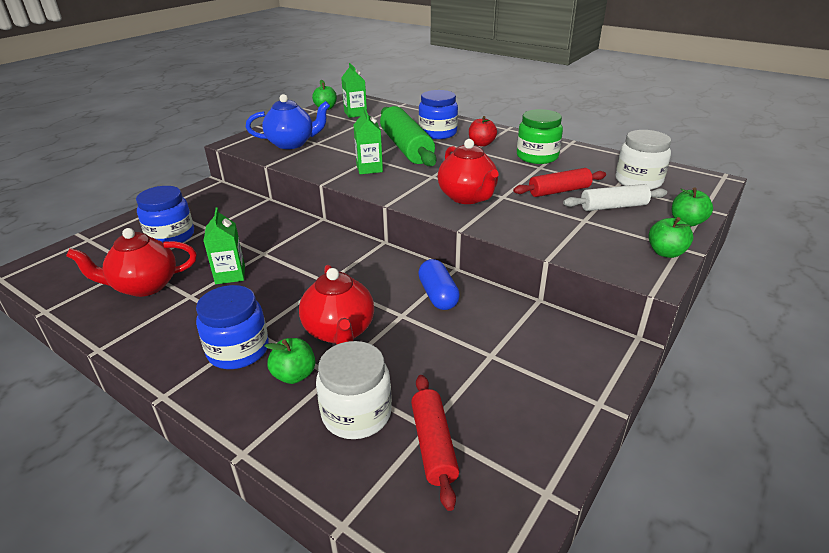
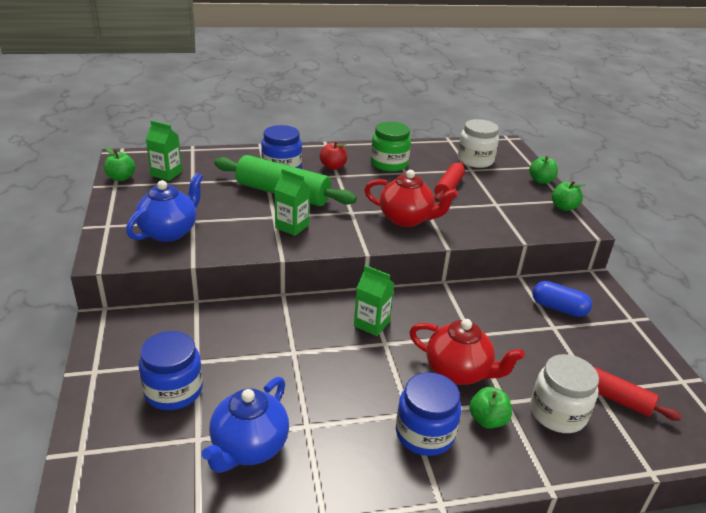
camera: 50 degrees left, 0 degrees up
(144, 286) = (249, 447): red teapot -> blue teapot
(230, 275) = (303, 386): green carton -> green carton (371, 324)
(438, 295) = (467, 307): blue capsule -> blue capsule (558, 308)
(613, 206) = (493, 186): white rolling pin -> none

